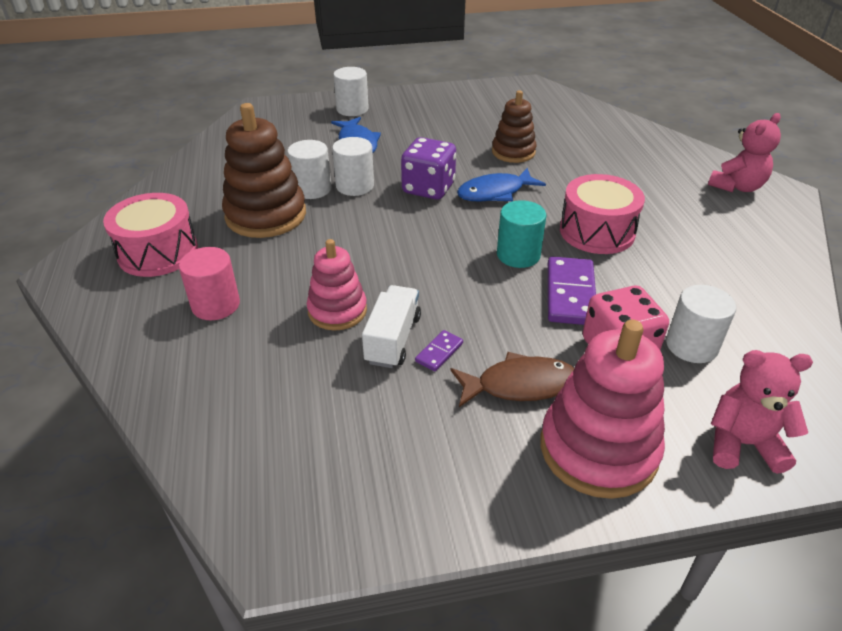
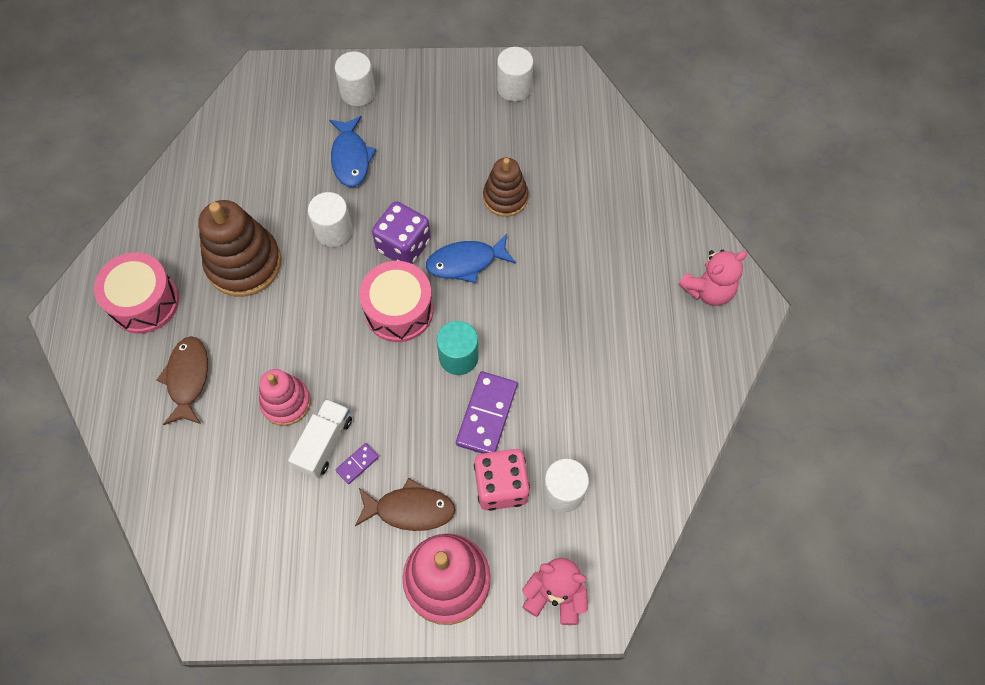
camera: 10 degrees right, 25 degrees up
(216, 305) = (188, 379): pink cylinder -> brown fish
(312, 189) = (292, 229): white cylinder -> white cylinder (514, 87)
(597, 231) = (542, 336): pink drum -> pink drum (399, 310)

